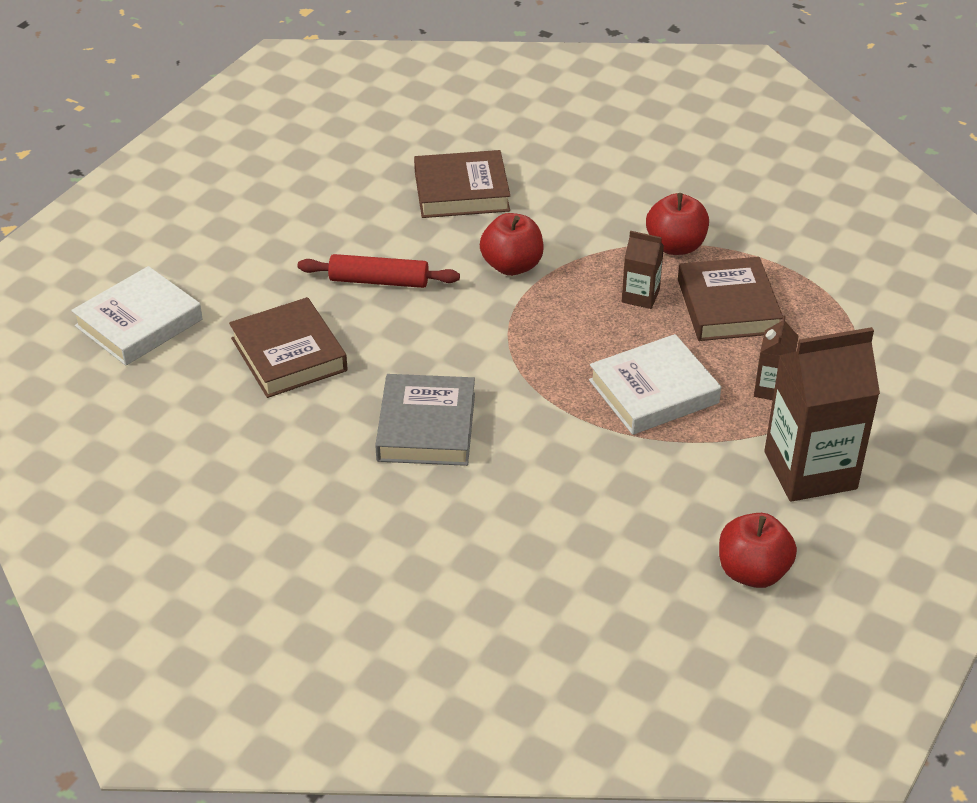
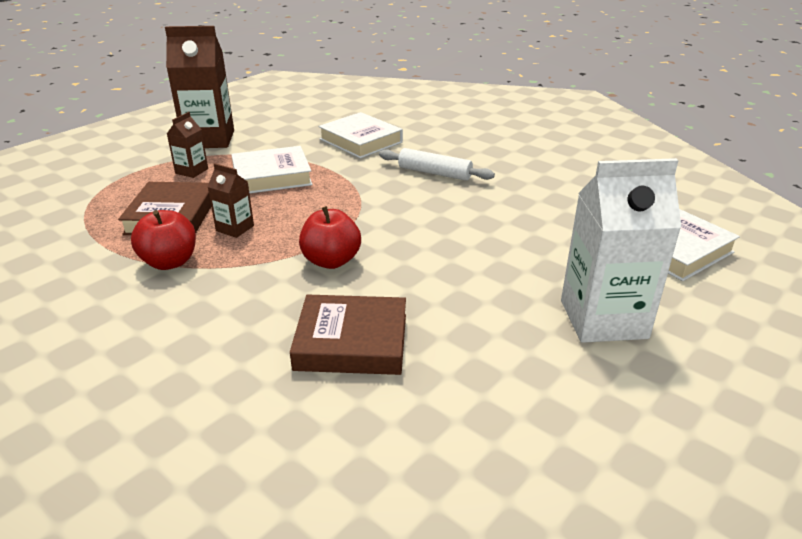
camera: 170 degrees left, 10 degrees down
(243, 234) = (603, 319): none -> white carton
(288, 354) = (536, 217): brown book -> none
(379, 281) = (458, 261): red rolling pin -> none
(426, 427) = (434, 173): grey book -> white rolling pin
(562, 498) = (360, 141): none -> white book
(752, 572) = (277, 114): red apple -> none

